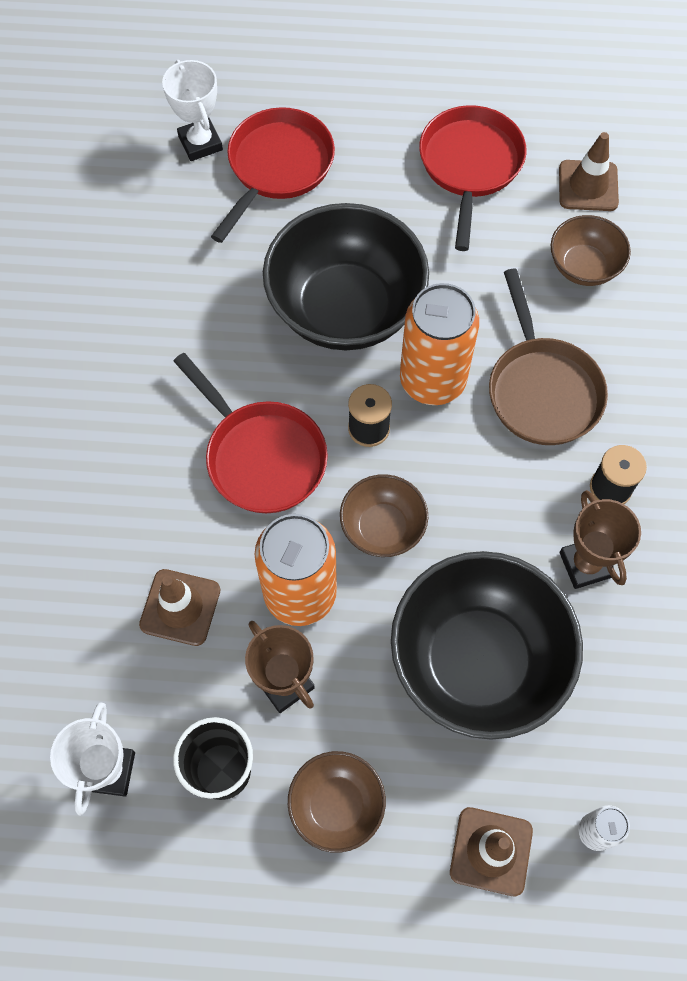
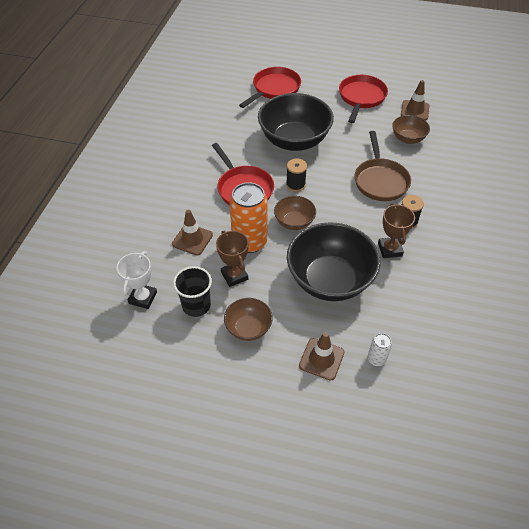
camera: 10 degrees right, 15 degrees down
(200, 143) = (242, 77): white trophy -> none
(432, 380) = (329, 171): orange can -> none

